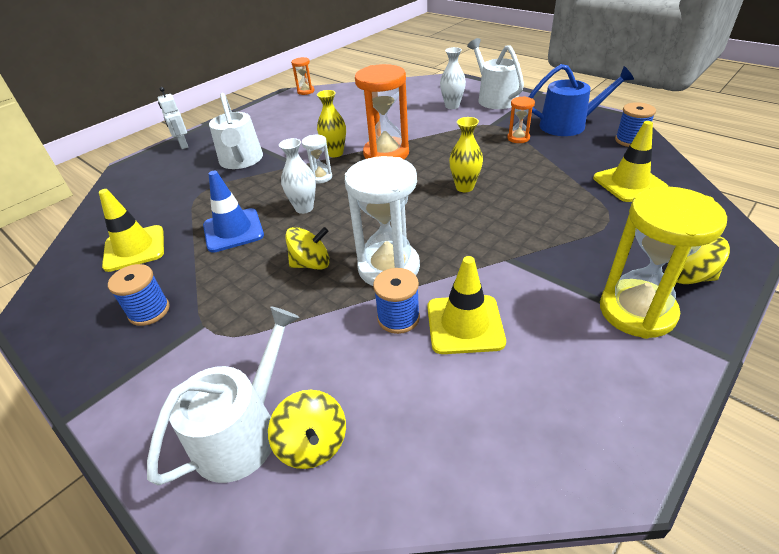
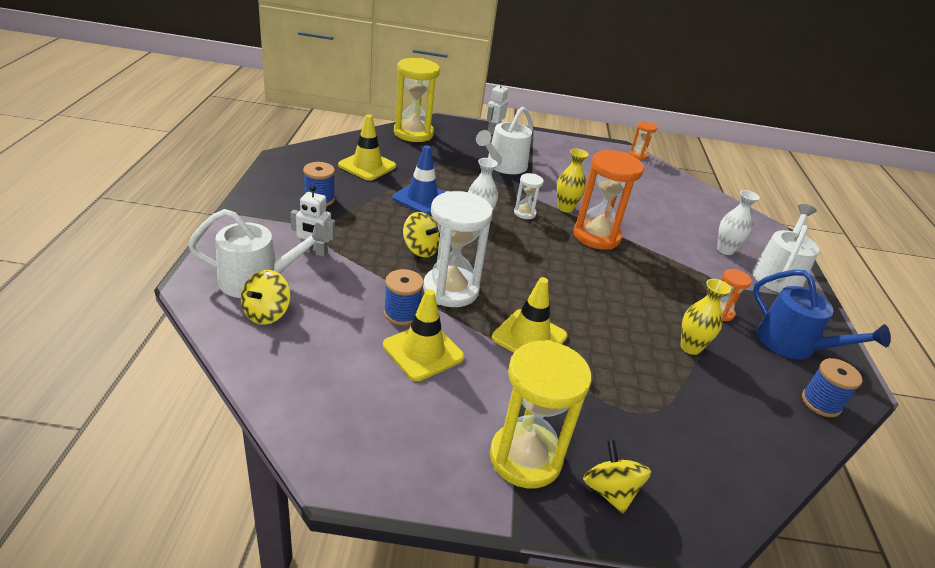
camera: 45 degrees right, 5 degrees down
(121, 193) = (413, 133): none -> yellow hourglass
(239, 353) = (314, 252): none -> white robot
(464, 187) = (597, 299): yellow vase -> yellow vase (690, 347)
(629, 183) = (729, 417): yellow traffic cone -> yellow traffic cone (529, 337)

